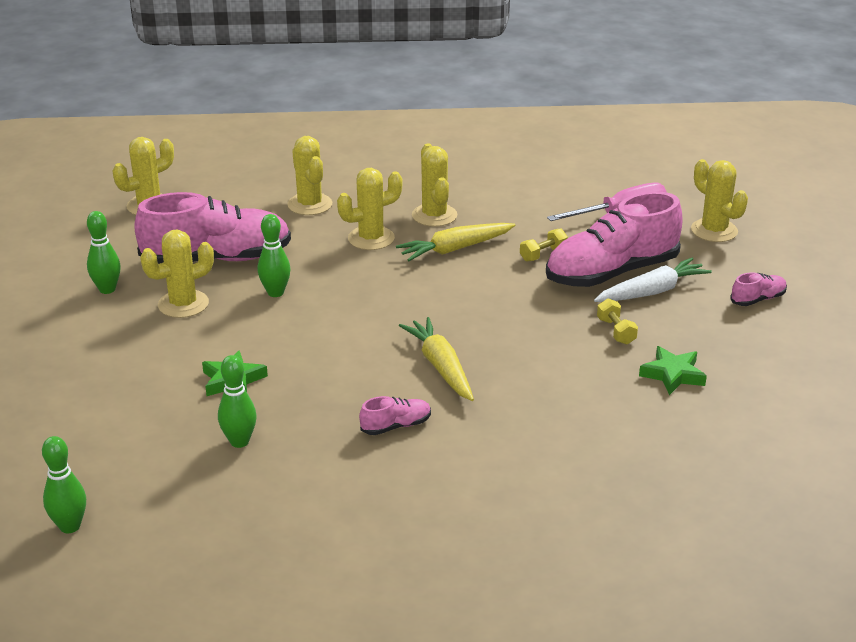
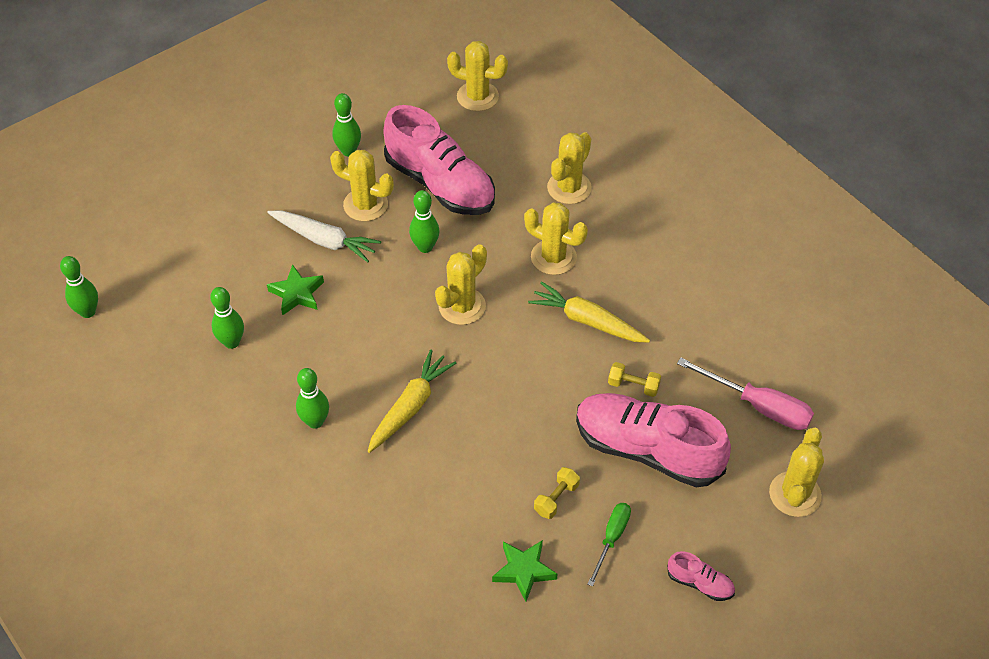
camera: 55 degrees right, 20 degrees up
(396, 426) = (315, 421): pink shoe -> green bowling pin
(434, 215) = (628, 277): yellow cactus -> yellow cactus (462, 306)
(652, 292) = (642, 495): white carrot -> white carrot (324, 240)
(680, 321) = (611, 539): none -> green screwdriver

